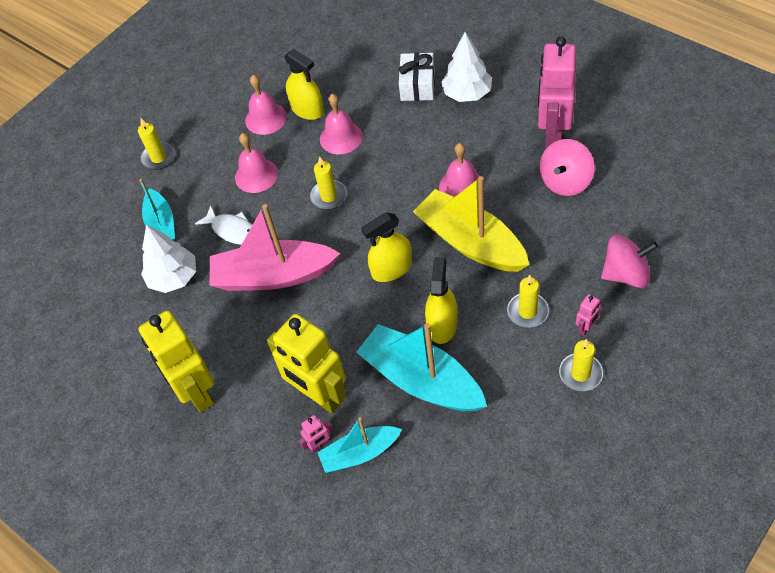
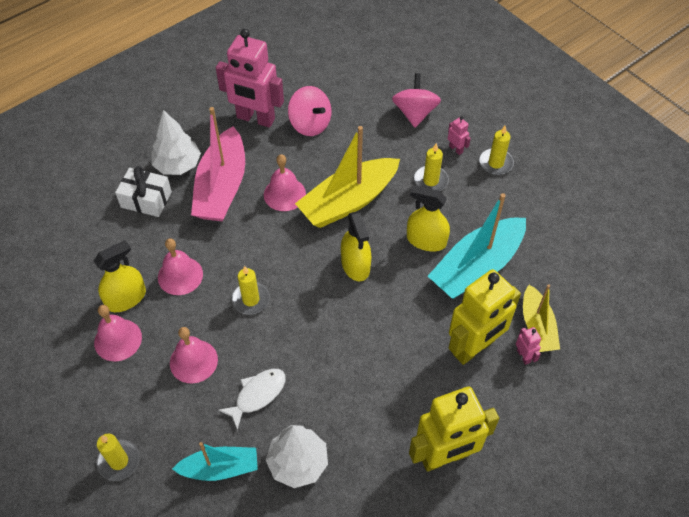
camera: 85 degrees left, 0 degrees up
(273, 276) = (329, 365): pink boat -> pink boat (222, 187)
(360, 453) = (537, 326): turquoise boat -> yellow boat

